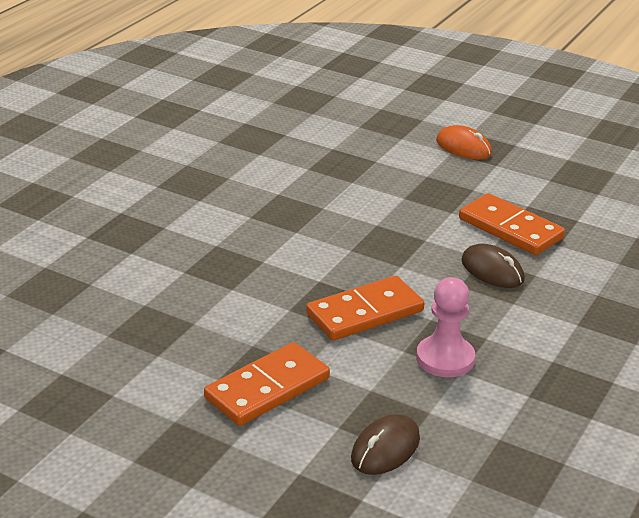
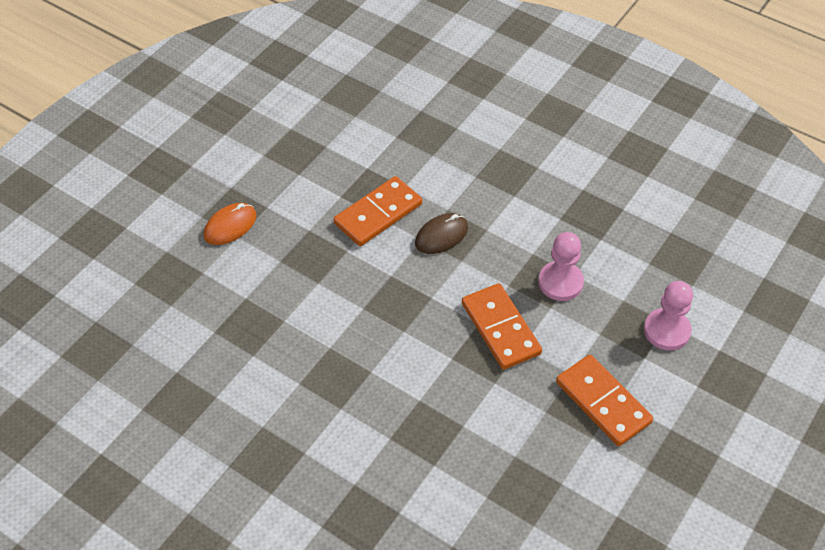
camera: 85 degrees left, 20 degrees up
(385, 449) = (667, 331): brown mouse -> pink pawn

